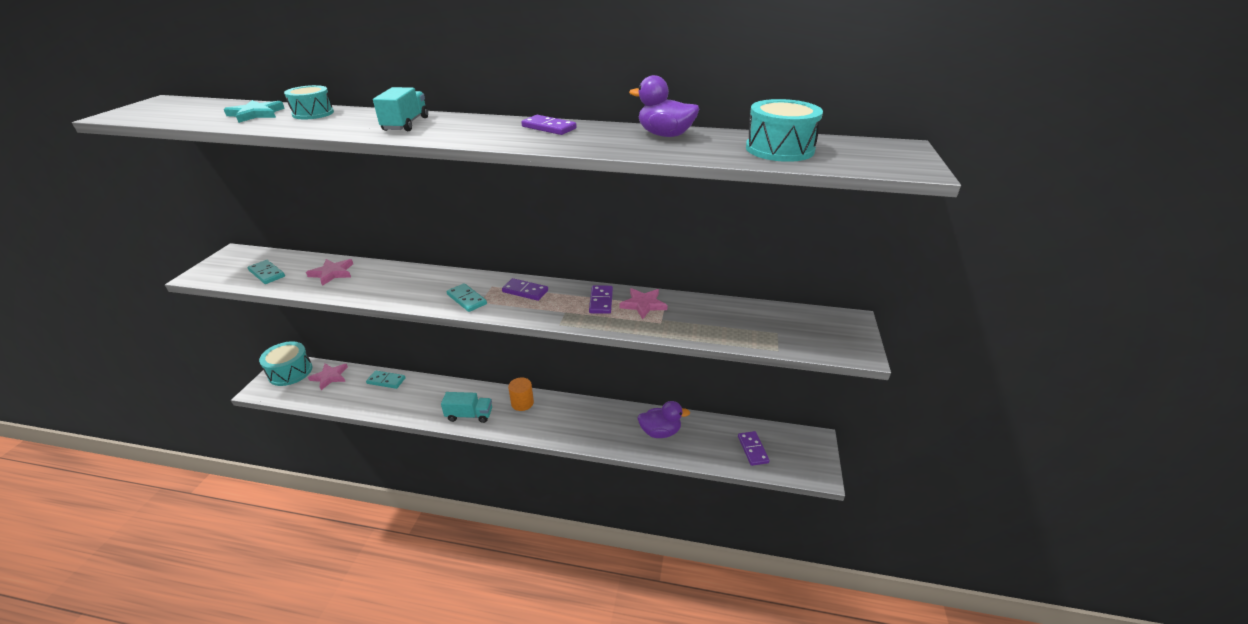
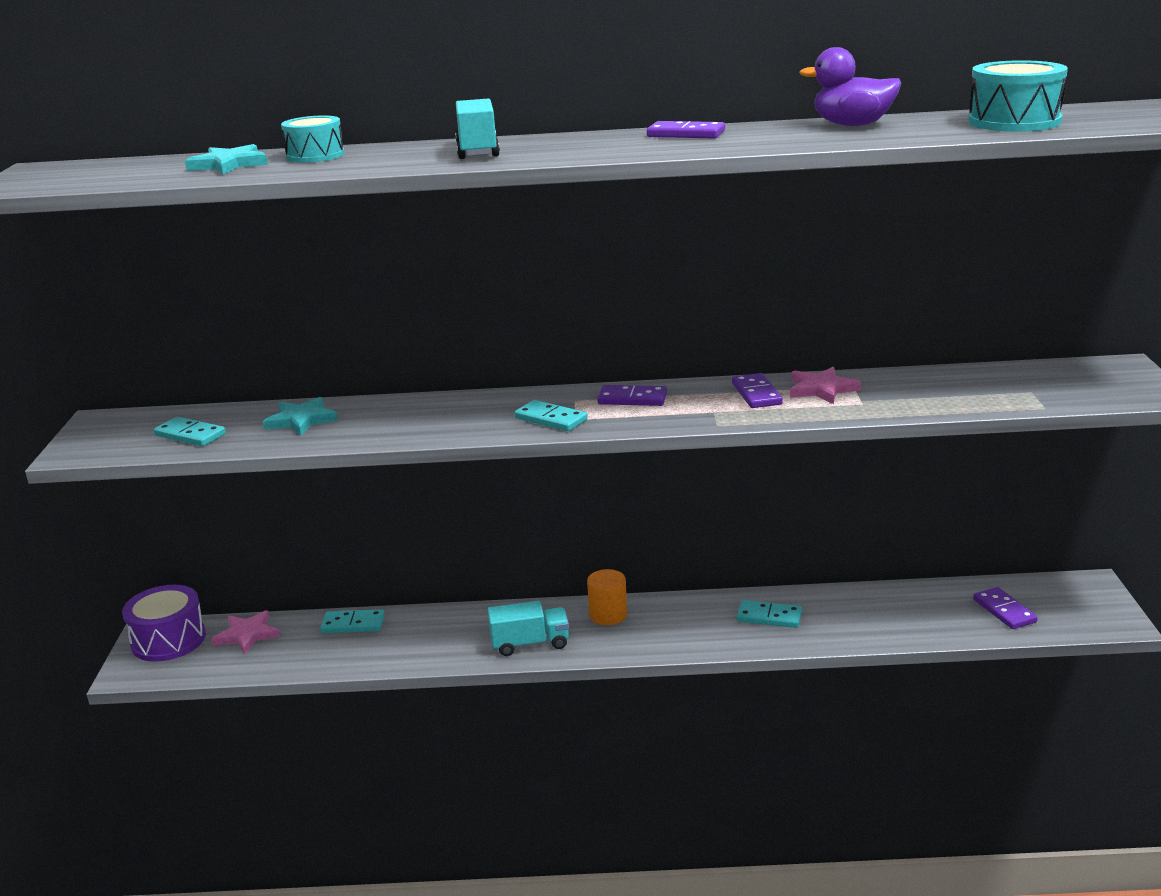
camera: 10 degrees left, 10 degrees down
(290, 372) = (168, 640): turquoise drum -> purple drum
(332, 273) = (301, 420): pink star -> turquoise star
(611, 424) = (769, 617): none -> turquoise domino
(660, 432) = (852, 613): purple duck -> none

